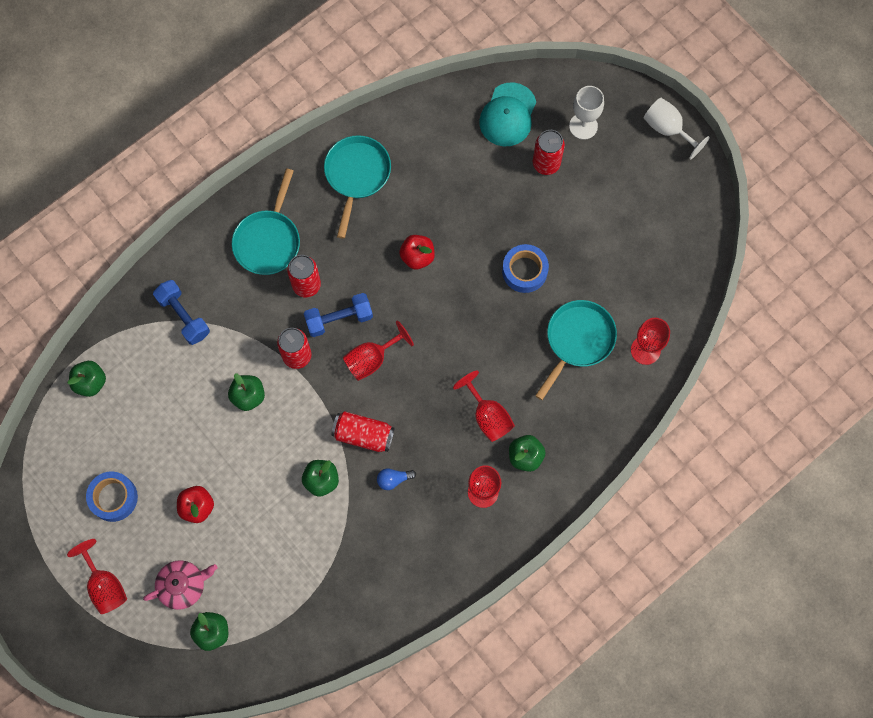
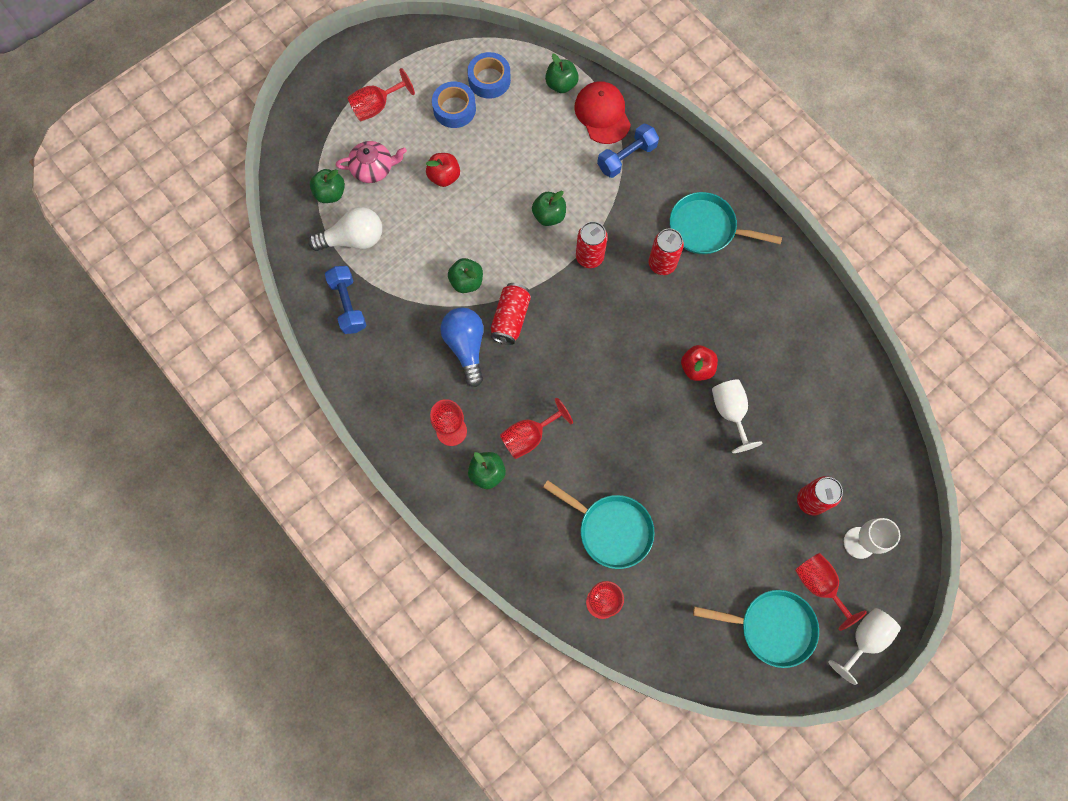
camera: 90 degrees right, 0 degrees up
(130, 340) = (602, 114): none -> red cap
(183, 585) = (373, 168): pink teapot -> pink teapot turned 75 degrees counterclockwise
(268, 603) = (353, 239): none -> white light bulb
(339, 319) = (628, 294): blue dumbbell -> blue dumbbell (348, 305)
(356, 175) = (782, 308): turquoise pan -> turquoise pan (771, 627)
(372, 359) = (587, 325): red goblet -> red goblet (819, 585)
(393, 479) = (466, 346): blue light bulb -> blue light bulb, size x2.01
(462, 228) = (730, 412): none -> white goblet
(508, 115) = (864, 461): turquoise cap -> none
(524, 271) = (686, 476): blue tape -> blue tape (489, 80)

